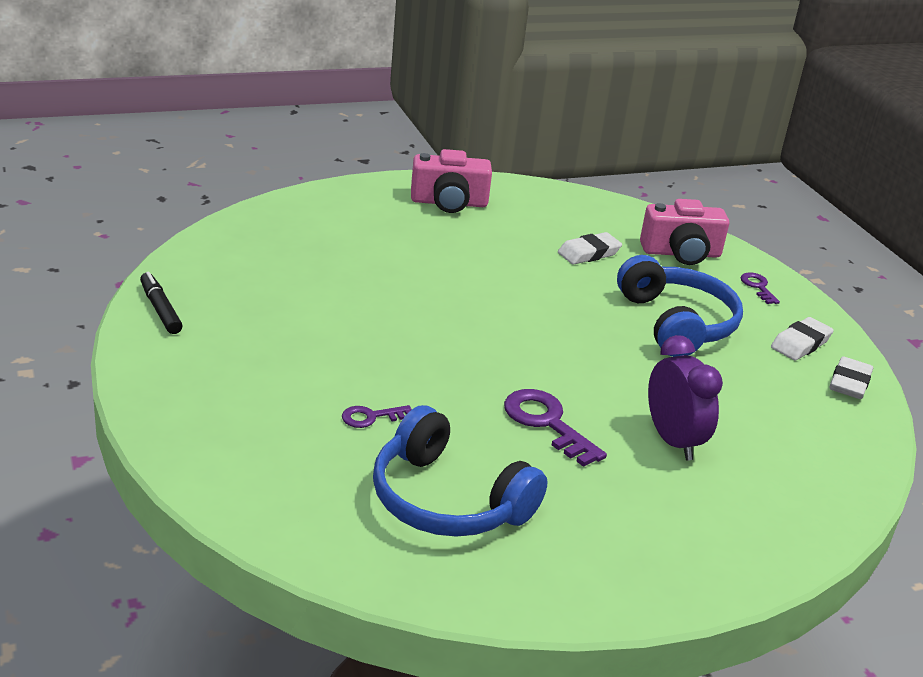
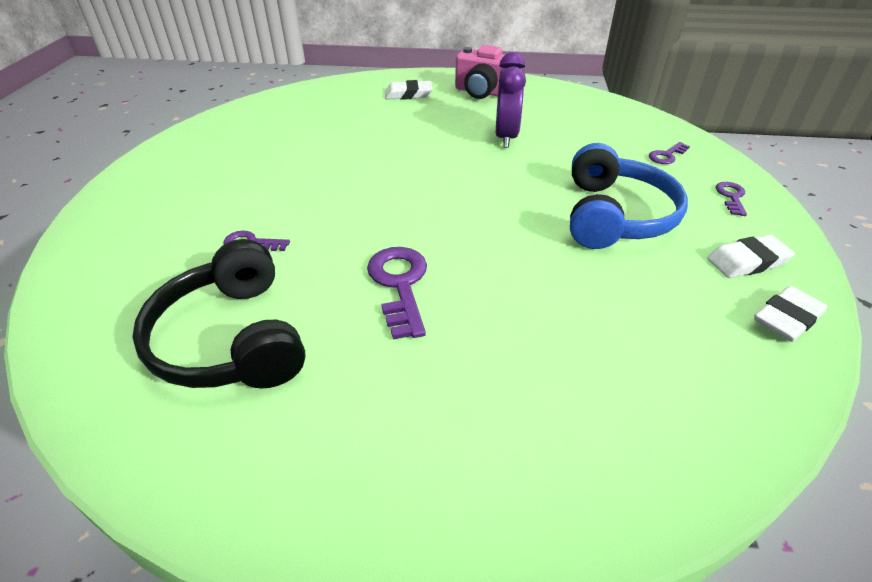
camera: 30 degrees right, 10 degrees up
(160, 309) = (197, 134): black marker -> none
(447, 500) = (231, 339): blue headphones -> black headphones
(589, 253) = (574, 143): white eraser -> white eraser (408, 94)
(673, 441) = (516, 335): purple clock -> purple clock (506, 137)
(681, 253) = (667, 155): pink camera -> purple key

